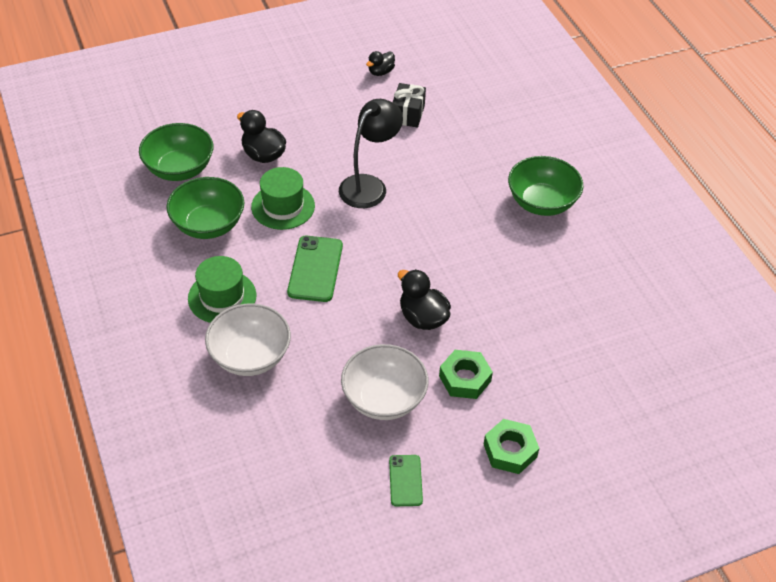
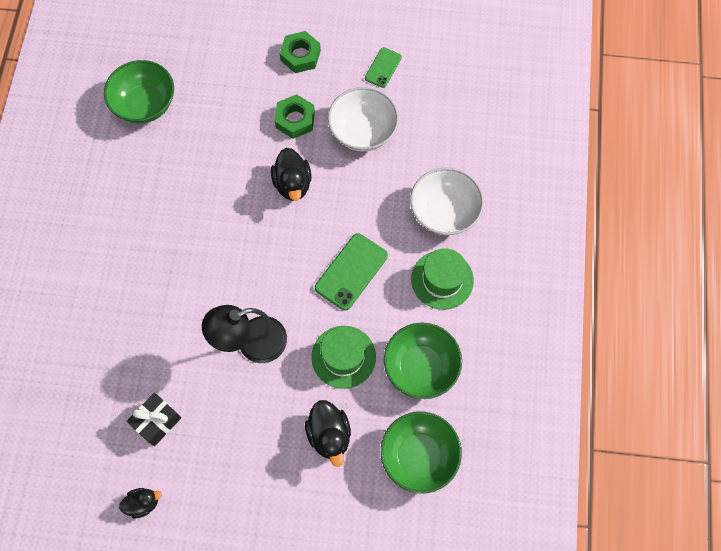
camera: 150 degrees left, 20 degrees up
(541, 202) = (115, 249): green bowl -> green bowl (145, 104)

